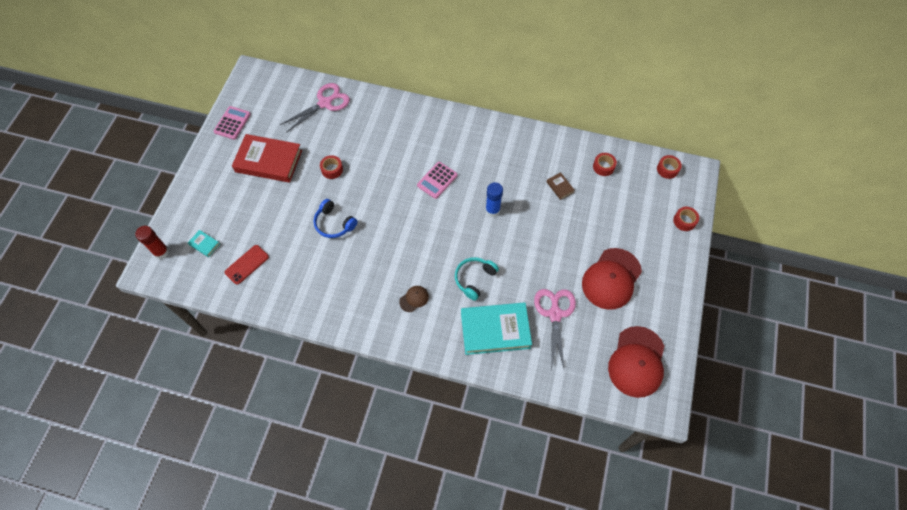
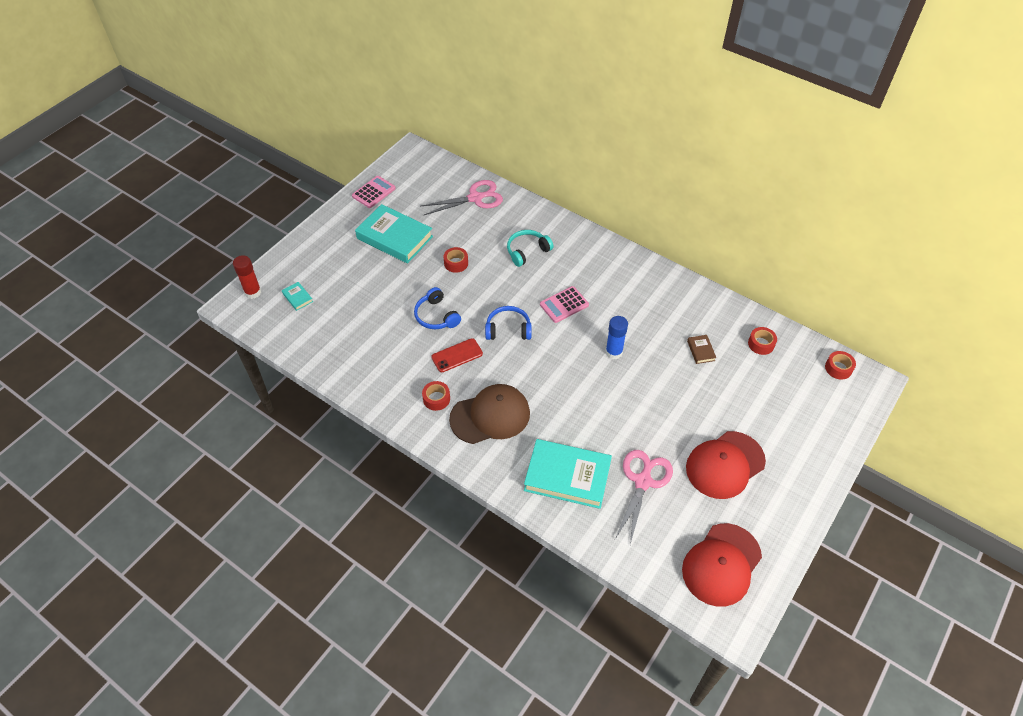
camera: 20 degrees right, 10 degrees down
(247, 264) = (331, 329): red phone -> red phone (457, 355)
(268, 161) = (395, 237): red book -> turquoise book
(399, 216) = (508, 329): none -> blue headphones
(414, 299) = (490, 416): brown cap -> brown cap, size x2.25
(474, 279) = (565, 416): turquoise headphones -> turquoise headphones (527, 251)
(684, 221) = (839, 430): red tape -> red tape (436, 399)

